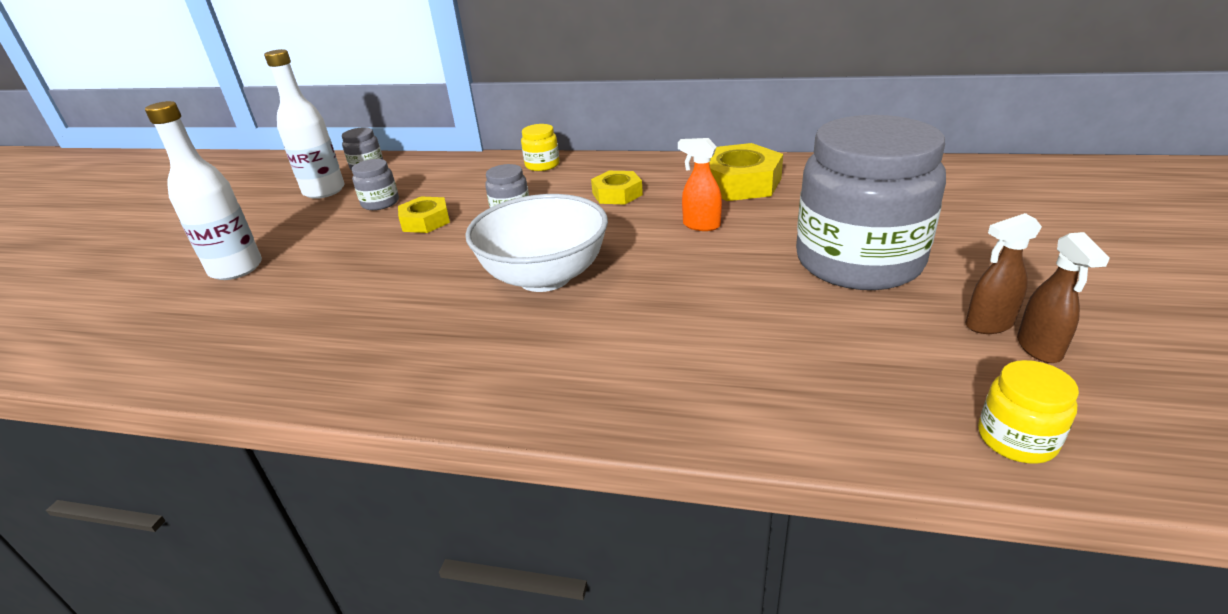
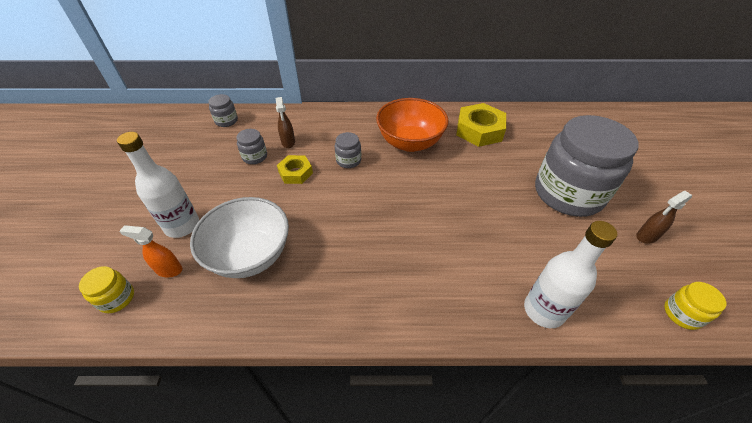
camera: 15 degrees left, 15 degrees up
(324, 191) = (207, 146): white bottle -> white bottle (543, 310)
(542, 165) = (350, 117): yellow jar -> yellow jar (117, 298)
(545, 277) = (397, 218): white bowl -> white bowl (250, 255)
(617, 194) = (410, 142): yellow nut -> orange bowl
(701, 225) = (471, 168): orange spray bottle -> orange spray bottle (168, 270)
(1039, 349) = (674, 251): brown spray bottle -> brown spray bottle (288, 142)

